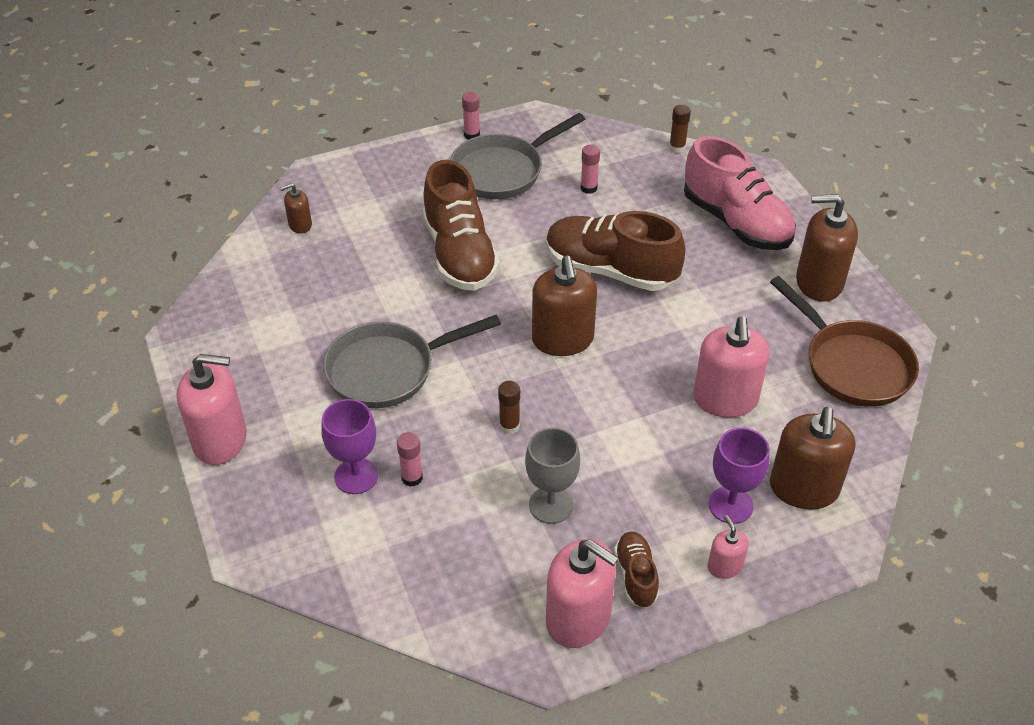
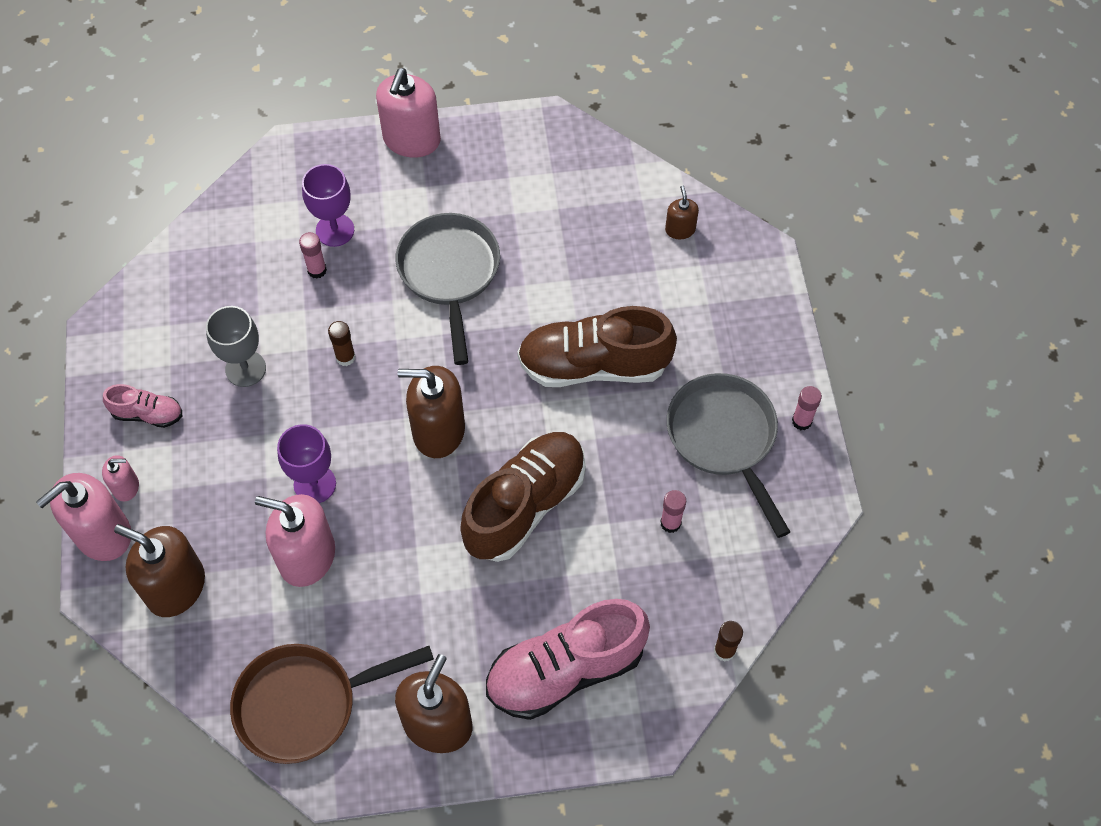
camera: 105 degrees right, 15 degrees up
(578, 618) = (128, 360): pink soap dispenser -> pink soap dispenser (103, 534)
(636, 576) = (148, 414): brown shoe -> pink shoe
(730, 505) = (185, 515): purple goblet -> purple goblet (315, 484)

